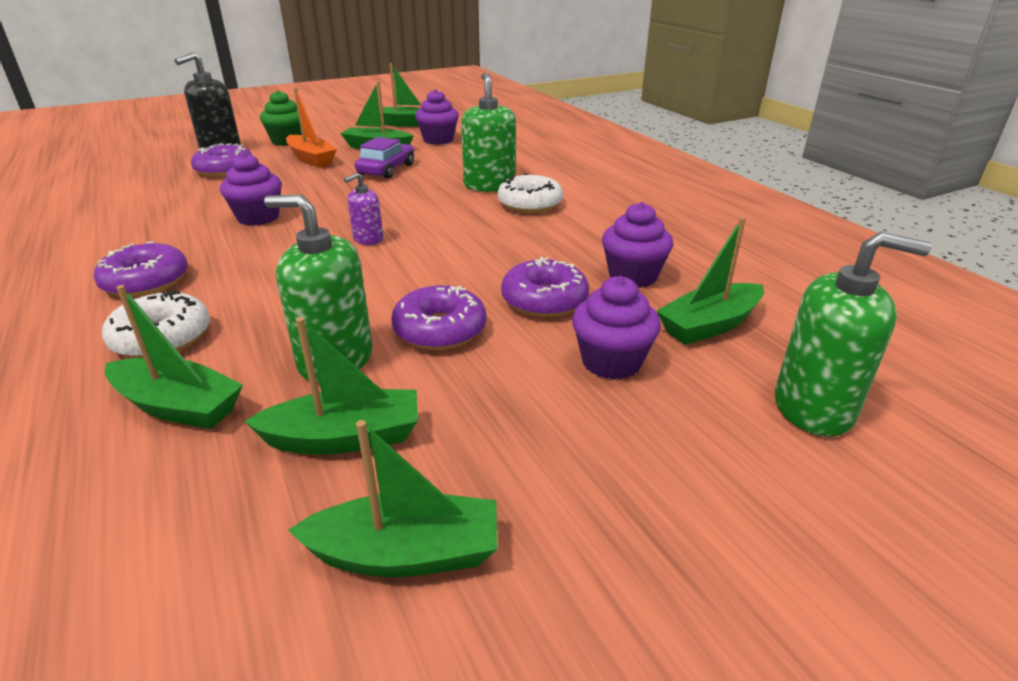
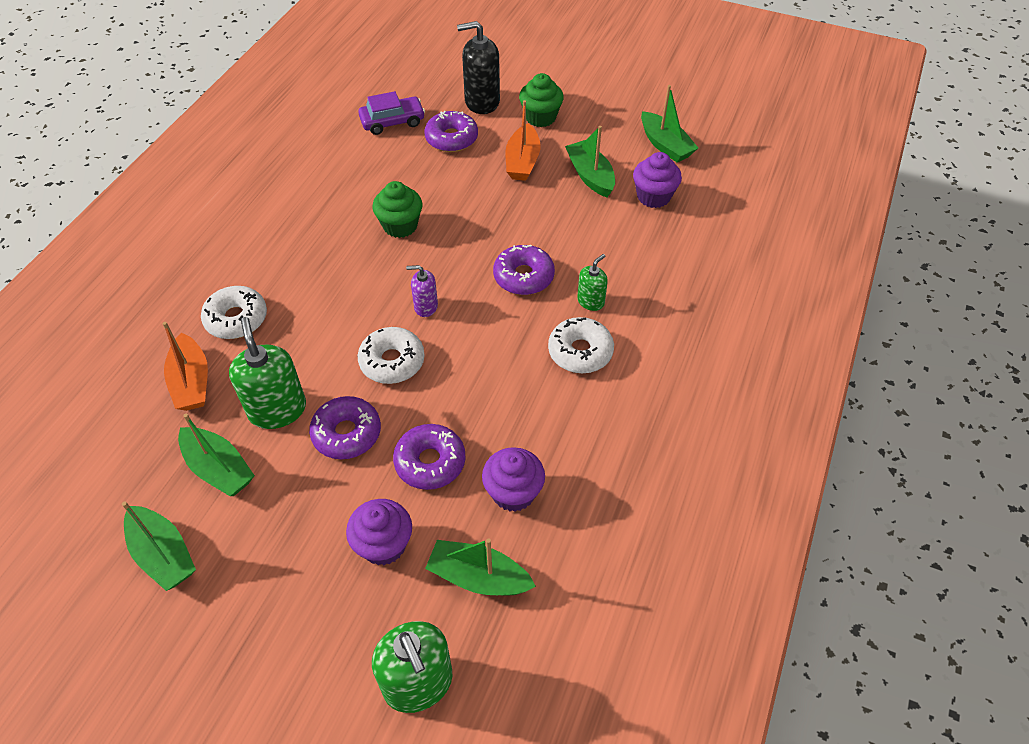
camera: 50 degrees right, 20 degrees up
(146, 282) = (279, 256): purple donut -> purple donut (523, 277)
(178, 406) = (191, 382): green boat -> orange boat
(258, 217) = (400, 226): purple cupcake -> green cupcake
(386, 169) = (551, 218): purple car -> purple car (392, 122)
(397, 275) = (392, 361): none -> white donut
(489, 185) = (590, 301): green soap dispenser -> green soap dispenser, size x0.55

